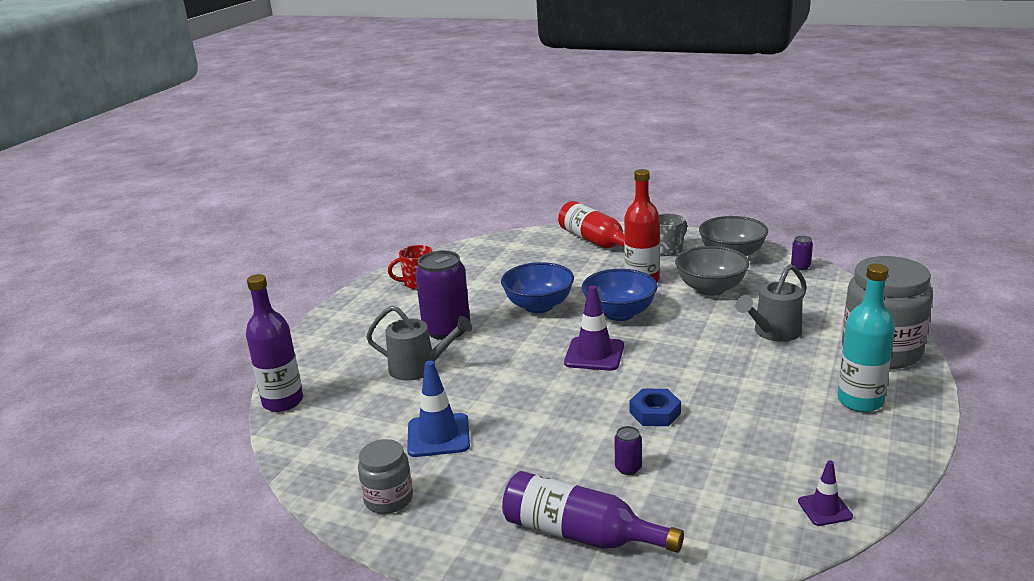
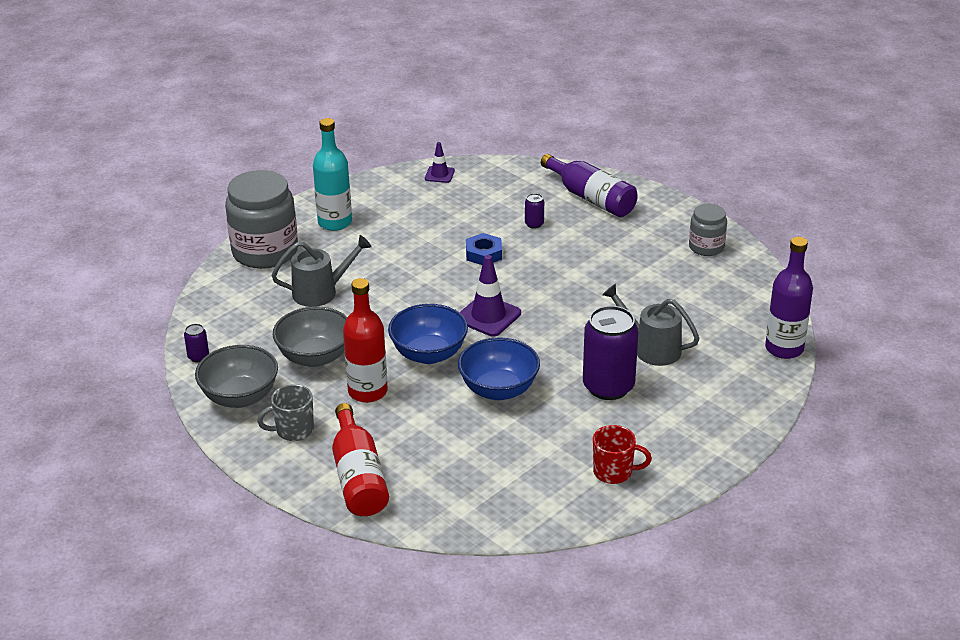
camera: 160 degrees left, 10 degrees up
(438, 436) = (656, 281): blue traffic cone -> none

